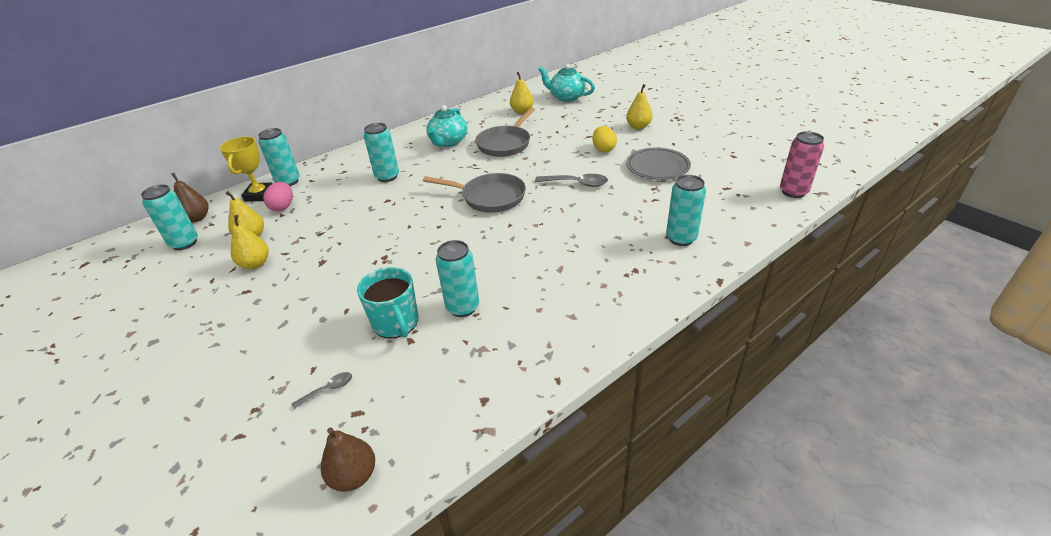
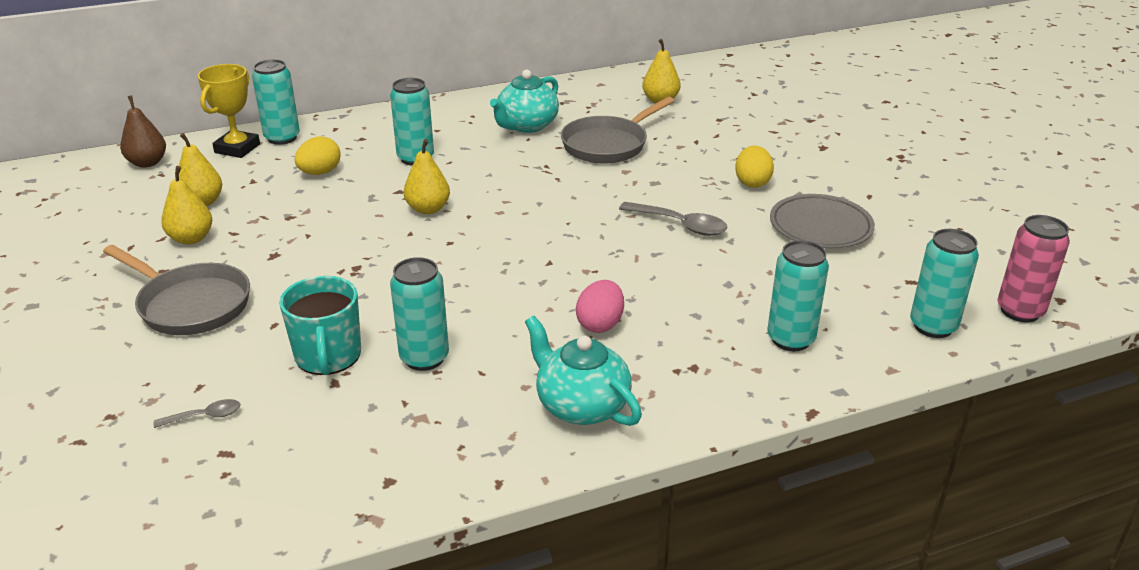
camera: 15 degrees right, 5 degrees down
(184, 243) = (119, 192): turquoise can -> turquoise can (933, 326)
(283, 207) = (259, 171): pink egg -> pink egg (600, 324)
(326, 199) = (320, 172): none -> yellow egg
(354, 476) = (186, 524): brown pear -> none
(489, 197) = (542, 218): grey pan -> grey pan (190, 304)
(566, 97) = (742, 91): turquoise teapot -> turquoise teapot (581, 405)
(638, 127) = (828, 159): yellow pear -> yellow pear (428, 209)

